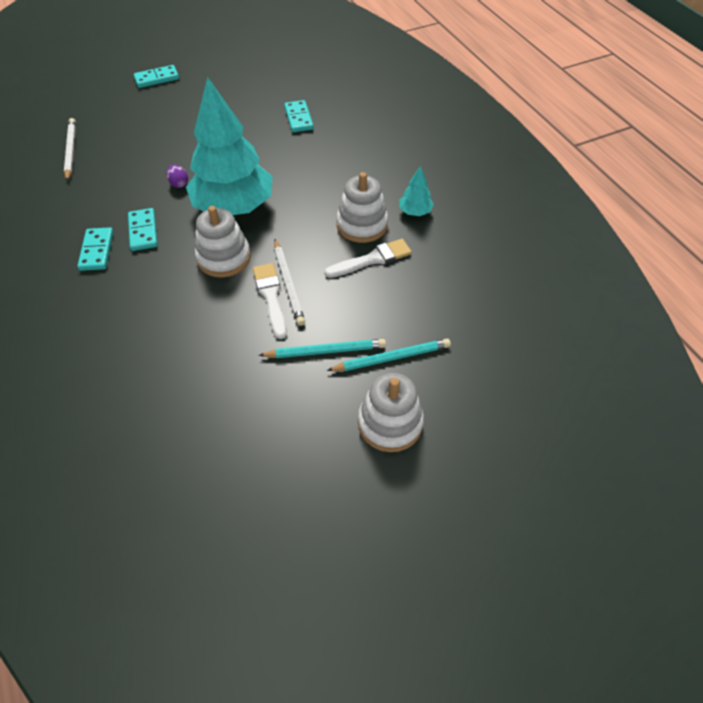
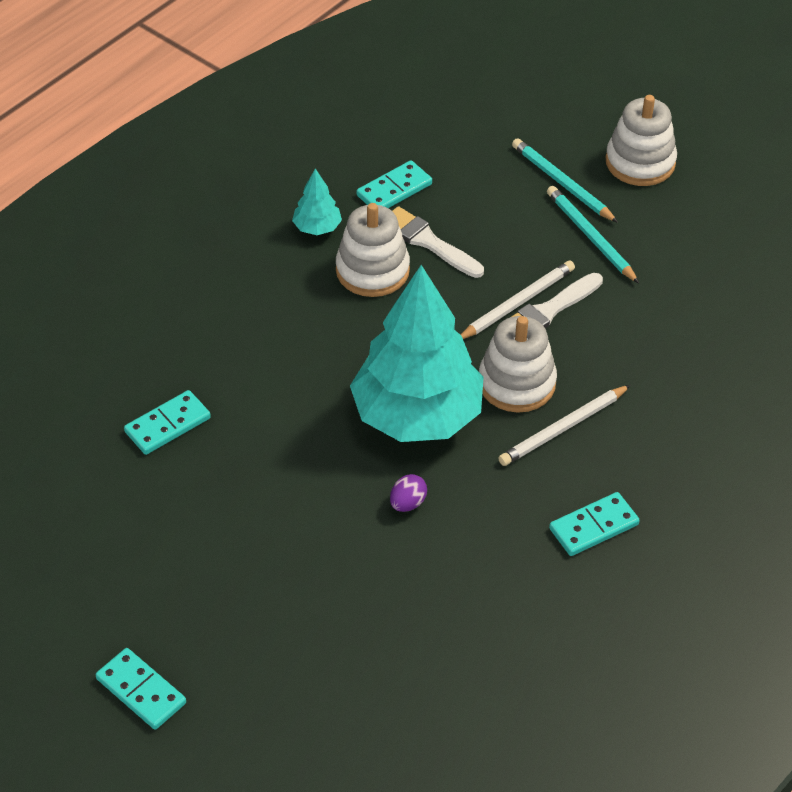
camera: 115 degrees left, 5 degrees down
(71, 151) = (414, 698): white pencil -> white pencil (563, 428)
(143, 231) = (526, 494): turquoise domino -> turquoise domino (394, 190)

